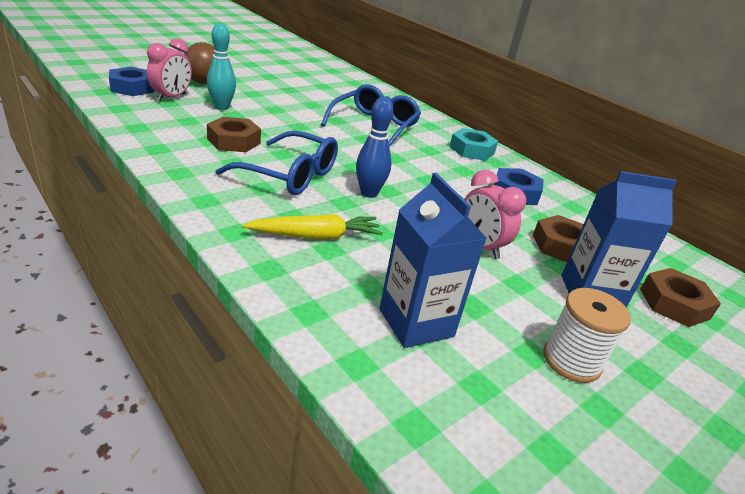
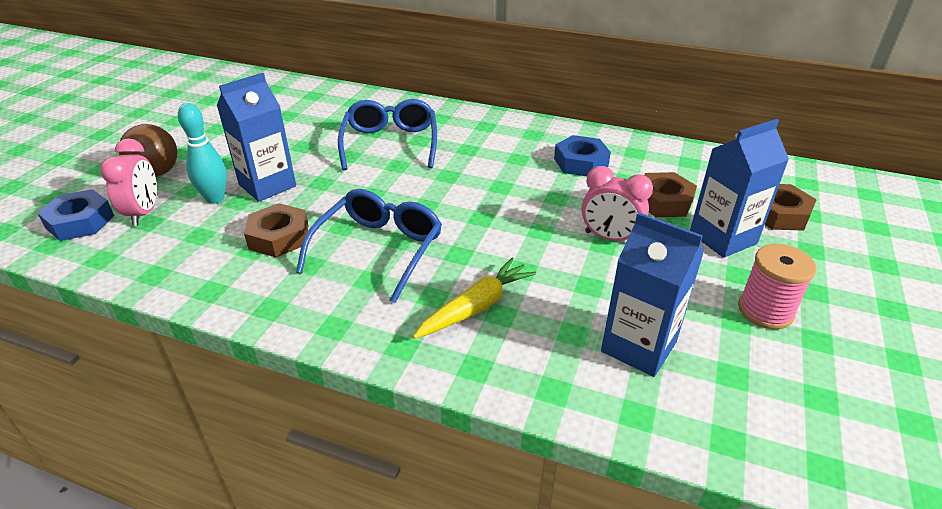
camera: 25 degrees left, 5 degrees up
(262, 114) = (267, 185): none -> blue carton
(290, 175) = (379, 249): blue glasses -> blue glasses turned 60 degrees counterclockwise
(369, 193) = (469, 231): blue bowling pin -> none
(472, 150) = (502, 130): turquoise nut -> none
(571, 361) = (765, 311): white spool -> pink spool

